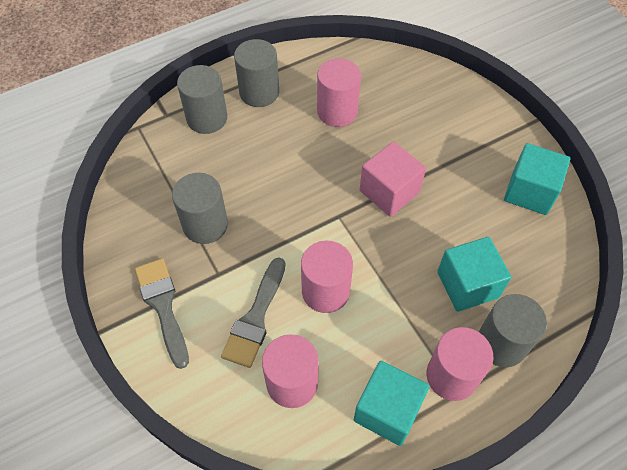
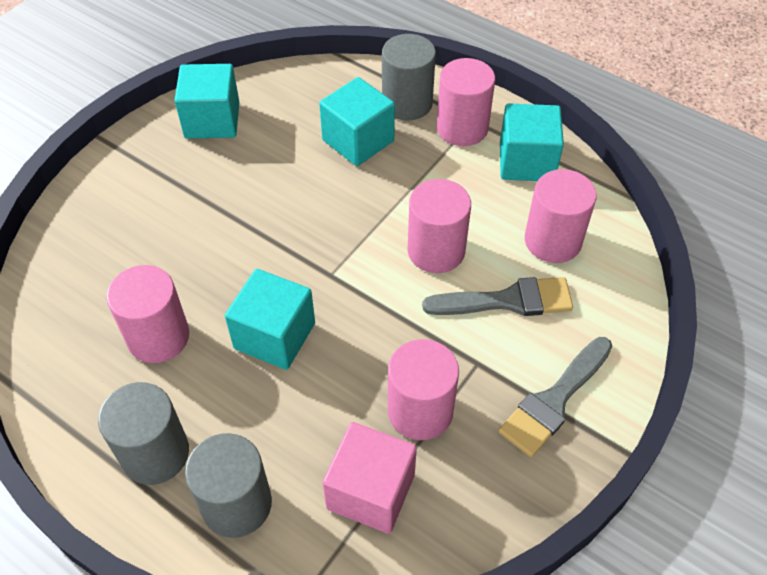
camera: 115 degrees left, 5 degrees down
(205, 225) = (420, 411): grey cylinder -> pink cylinder
(305, 168) = (274, 336): none -> turquoise cube
(389, 192) = (270, 238): pink cube -> pink cube (371, 491)

